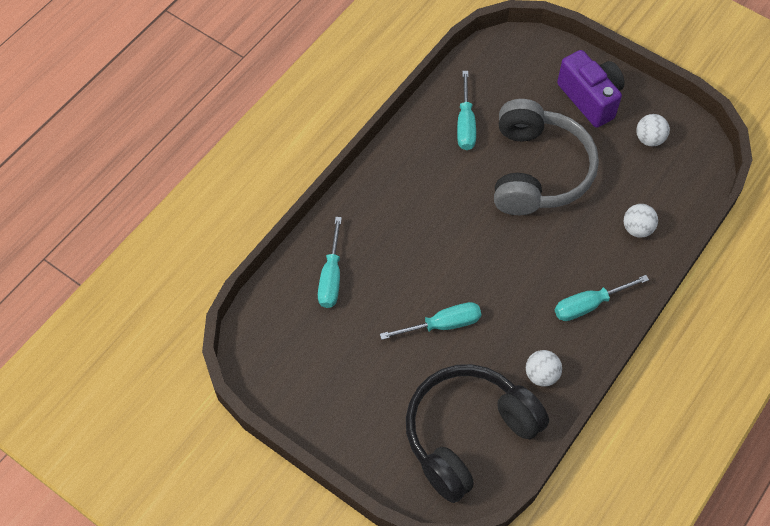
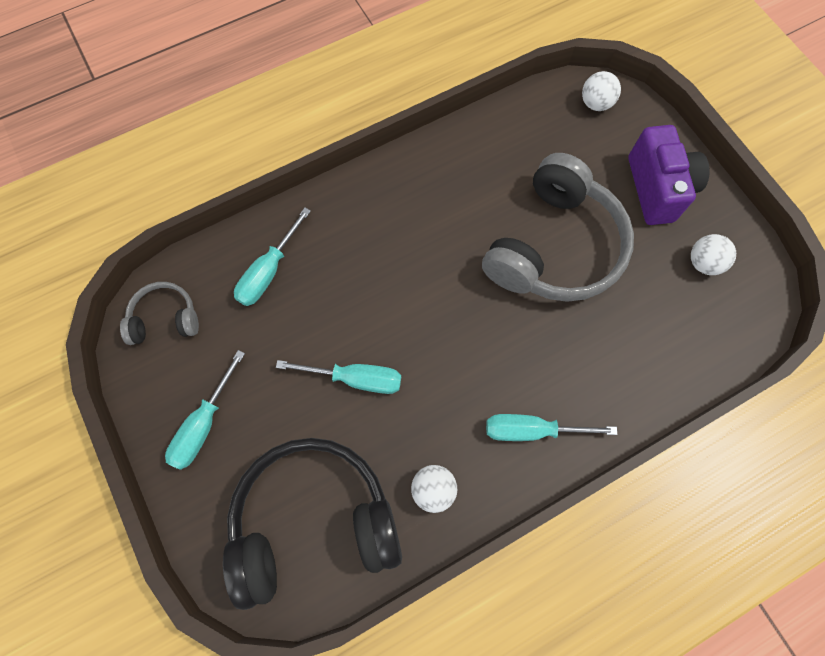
camera: 25 degrees right, 10 degrees up
(270, 345) = (165, 319): none -> grey headphones
(465, 124) = (502, 162): turquoise screwdriver -> turquoise screwdriver (204, 424)
(637, 229) = (635, 363): white ball -> white ball (595, 103)

